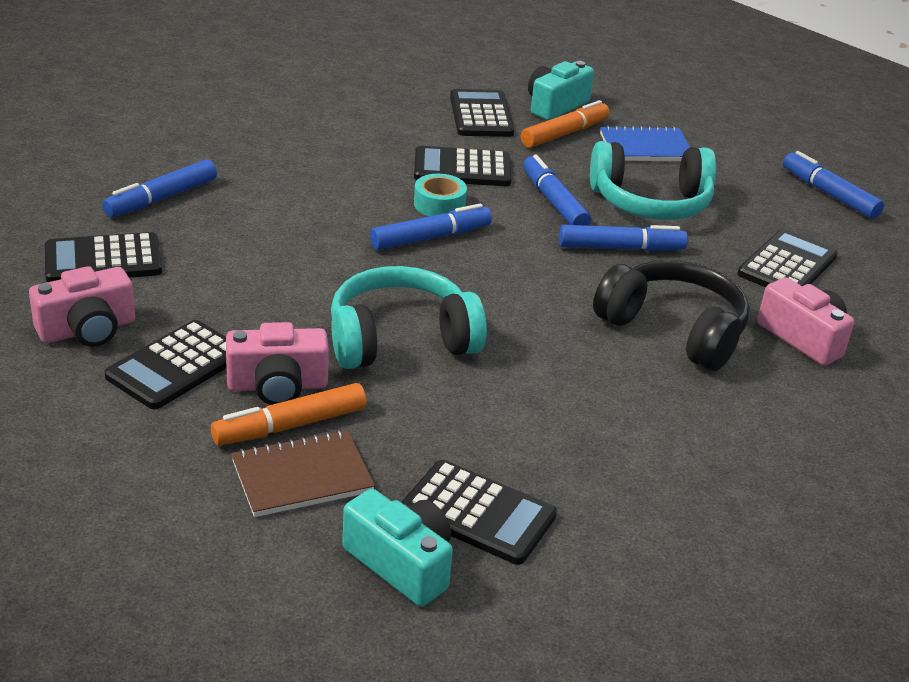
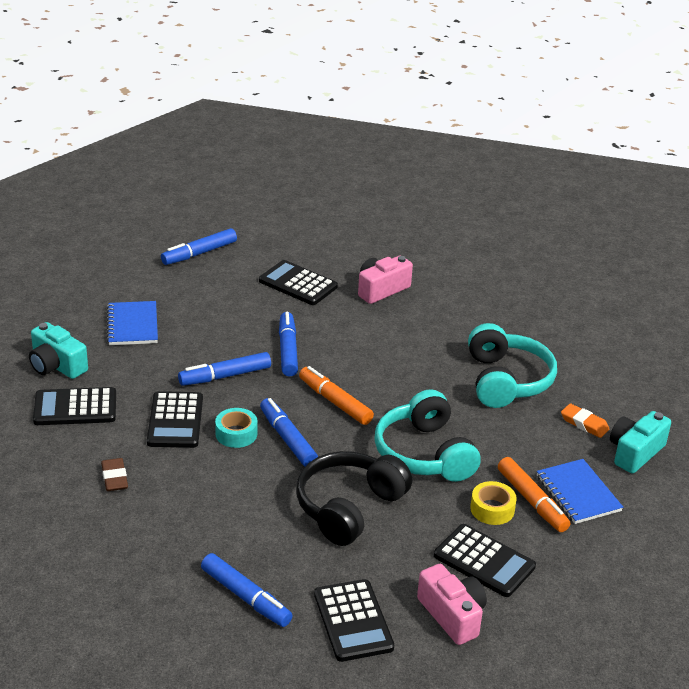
camera: 90 degrees left, 0 degrees up
(277, 386) = (492, 509): pink camera -> yellow tape
(302, 477) = (578, 493): brown notebook -> blue notebook
(362, 134) = (114, 478): none -> brown eraser
(478, 513) = (584, 424): black calculator -> orange eraser
(564, 134) = (110, 364): orange marker -> orange marker (335, 402)
(650, 202) = (220, 331): turquoise headphones -> turquoise headphones (506, 380)
(673, 330) = (384, 337): black headphones -> black headphones (349, 507)

